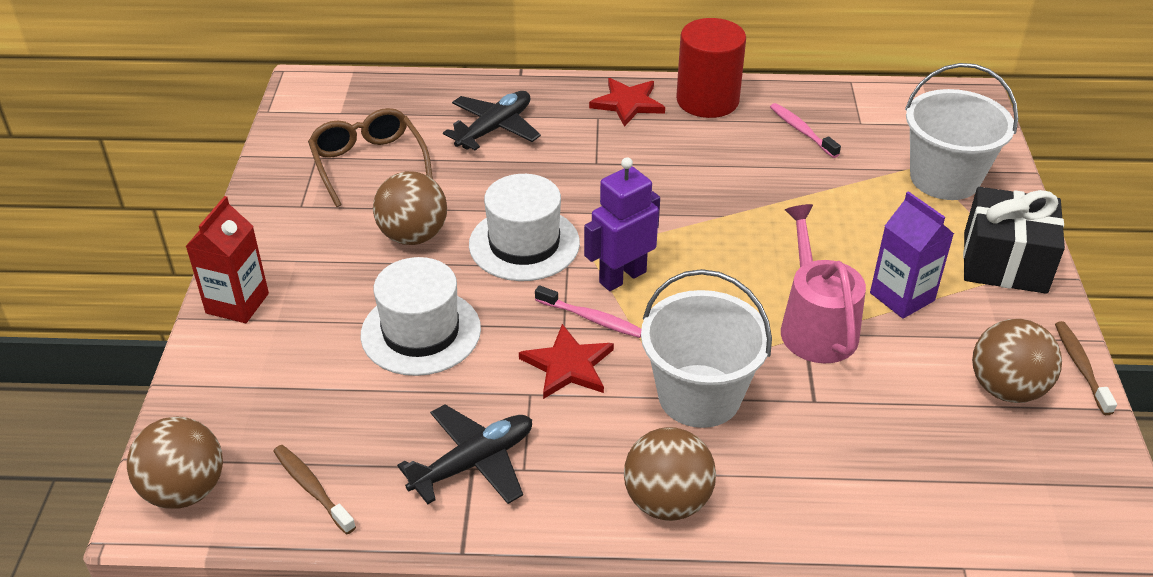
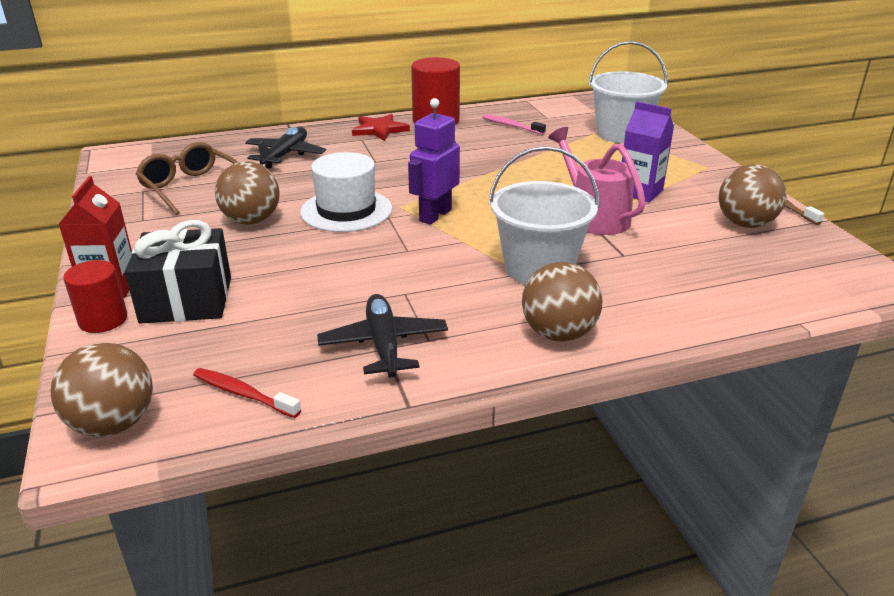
camera: 20 degrees left, 10 degrees down
(216, 349) = (103, 320): none -> red cylinder
(312, 488) = (243, 394): brown toothbrush -> red toothbrush
(421, 332) = (289, 274): white hat -> none
(474, 463) = (383, 344): black plane -> black plane turned 45 degrees counterclockwise
(568, 365) = (425, 271): red star -> none
(591, 318) = (426, 241): pink toothbrush -> none
(1004, 262) = (691, 165): black gift -> black gift (186, 300)

